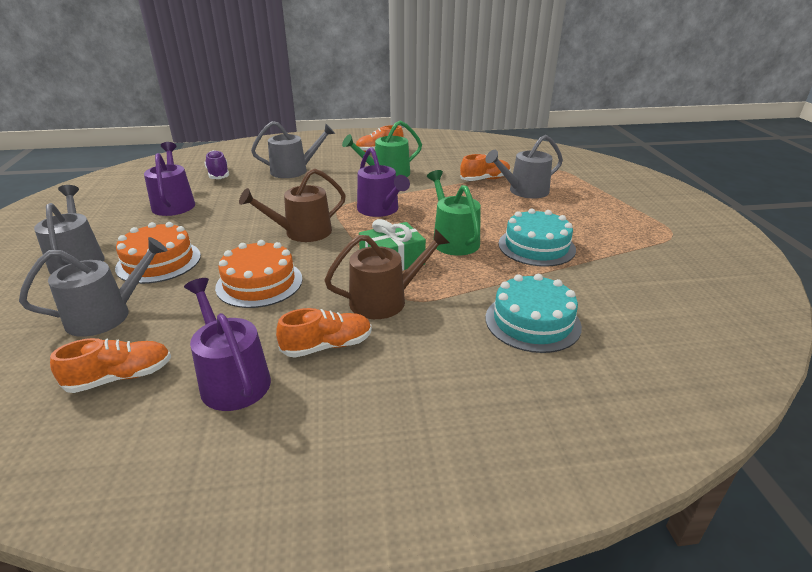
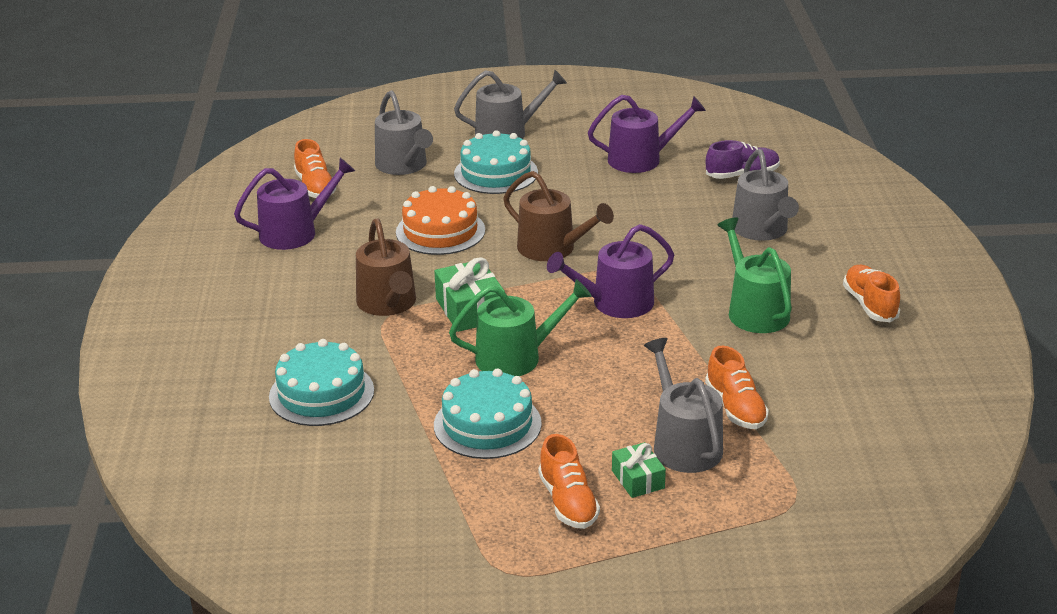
camera: 95 degrees right, 0 degrees up
(159, 261) = (496, 173): orange cake -> turquoise cake
(302, 232) = (552, 248): brown watering can -> brown watering can turned 150 degrees clockwise
(327, 346) = (323, 273): orange shoe -> orange shoe (568, 502)
(563, 202) = (638, 479): none -> green gift

